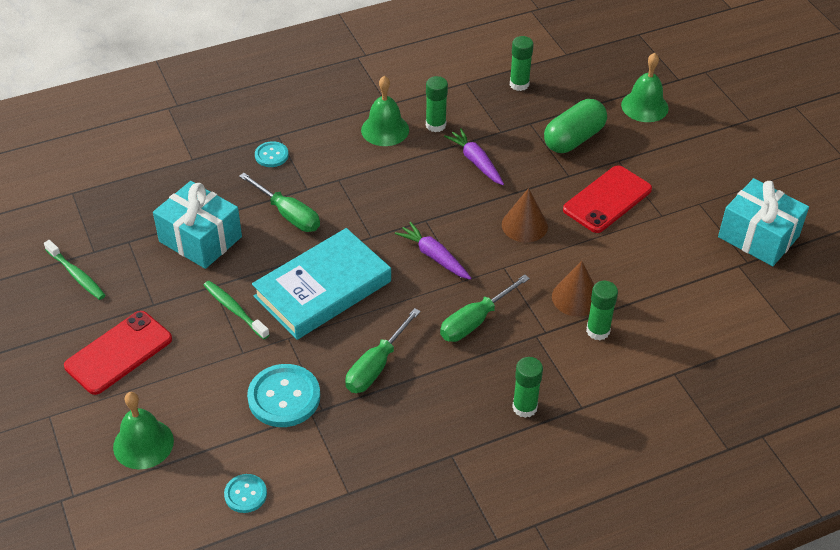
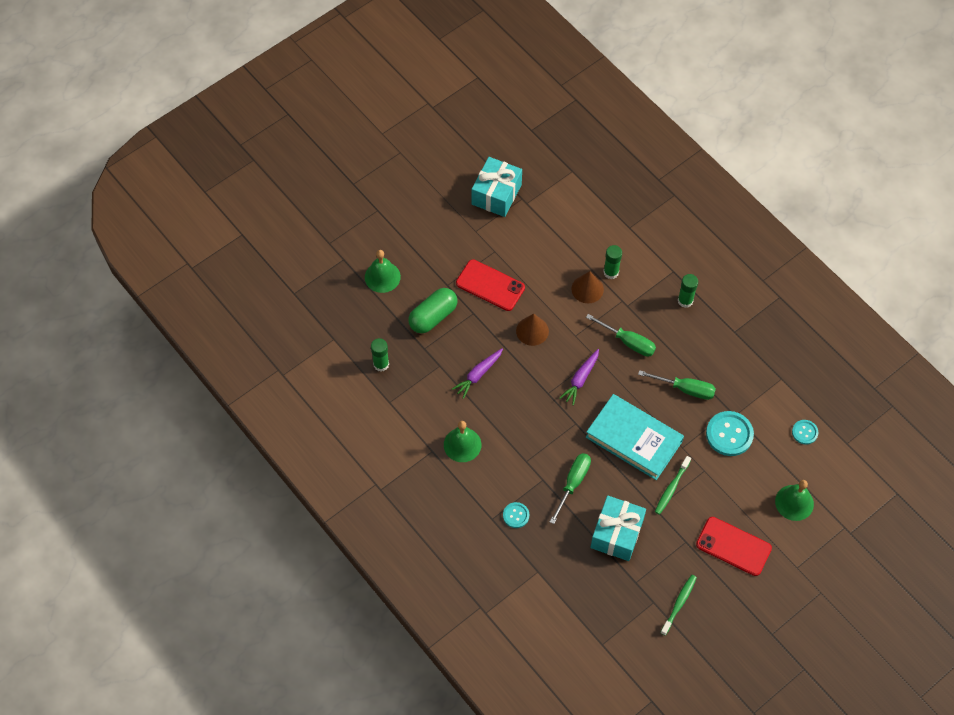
camera: 105 degrees left, 15 degrees up
(435, 125) = (446, 411): green glue stick -> none
(573, 139) = (433, 316): green capsule -> green capsule turned 75 degrees counterclockwise

